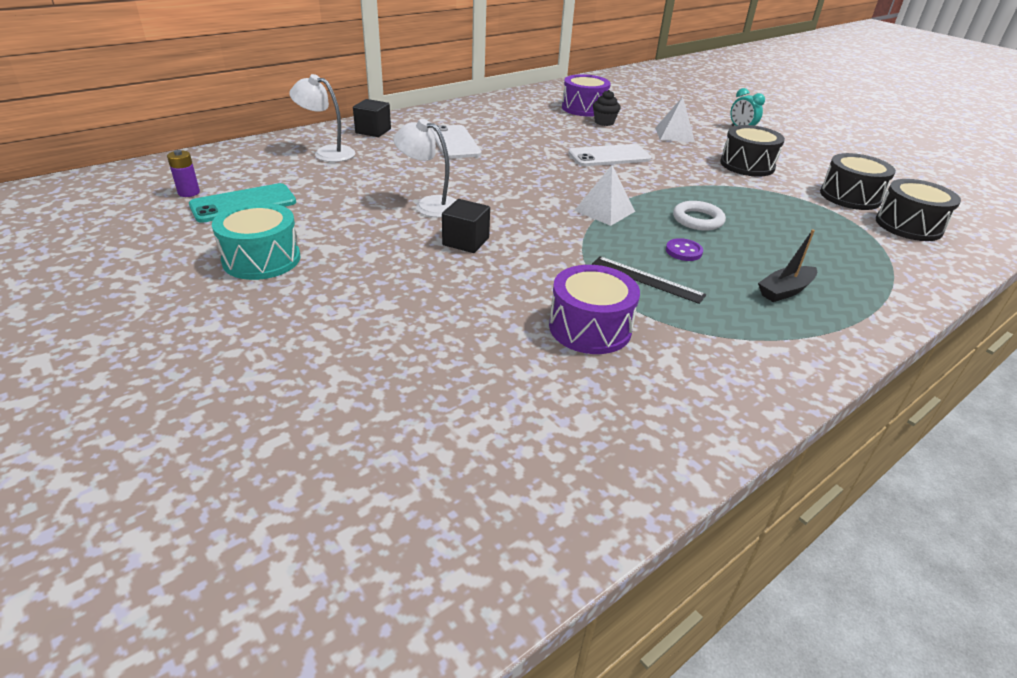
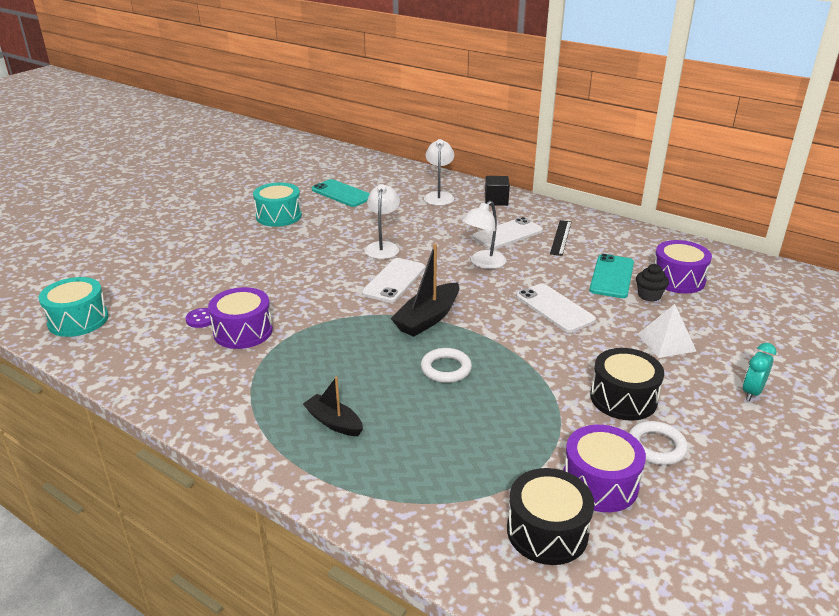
camera: 75 degrees right, 5 degrees down
(189, 193) = (345, 177): purple battery -> none
(466, 241) = (336, 270): black cube -> none
(483, 511) = (78, 320): none -> turquoise drum
(508, 165) = (483, 263): none -> white lamp
(516, 213) = (394, 280): none -> white phone
(566, 126) = (611, 276): none -> turquoise phone
(604, 211) = (428, 318): white pyramid -> black boat
(647, 279) = (319, 349): black ruler -> black ruler (560, 237)
(683, 251) = (376, 364): purple button -> purple button (201, 319)
(805, 170) = (656, 446): none -> white ring
(850, 196) = (599, 483): black drum -> purple drum

